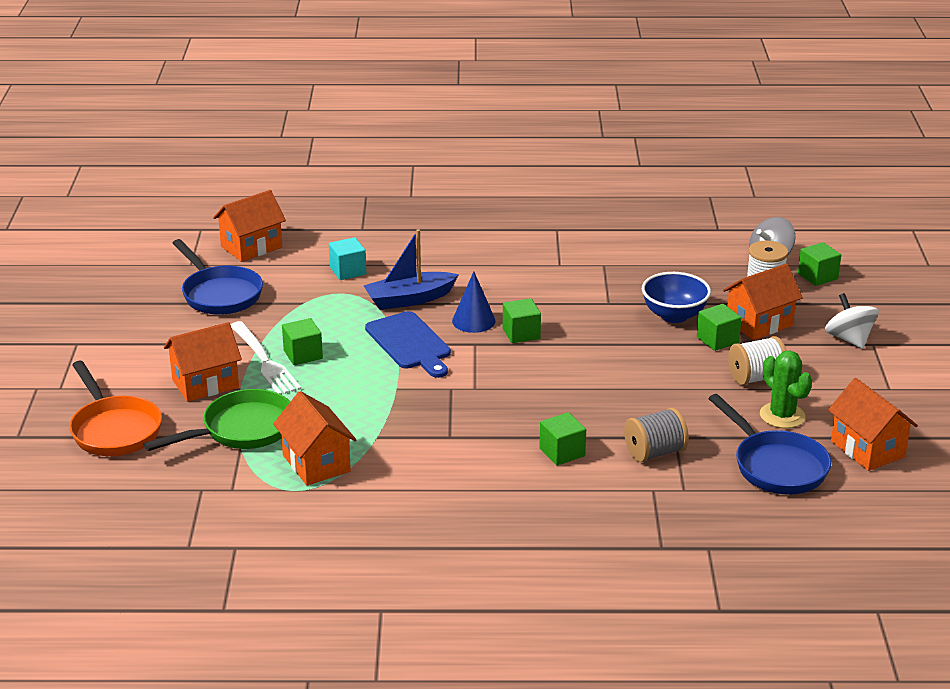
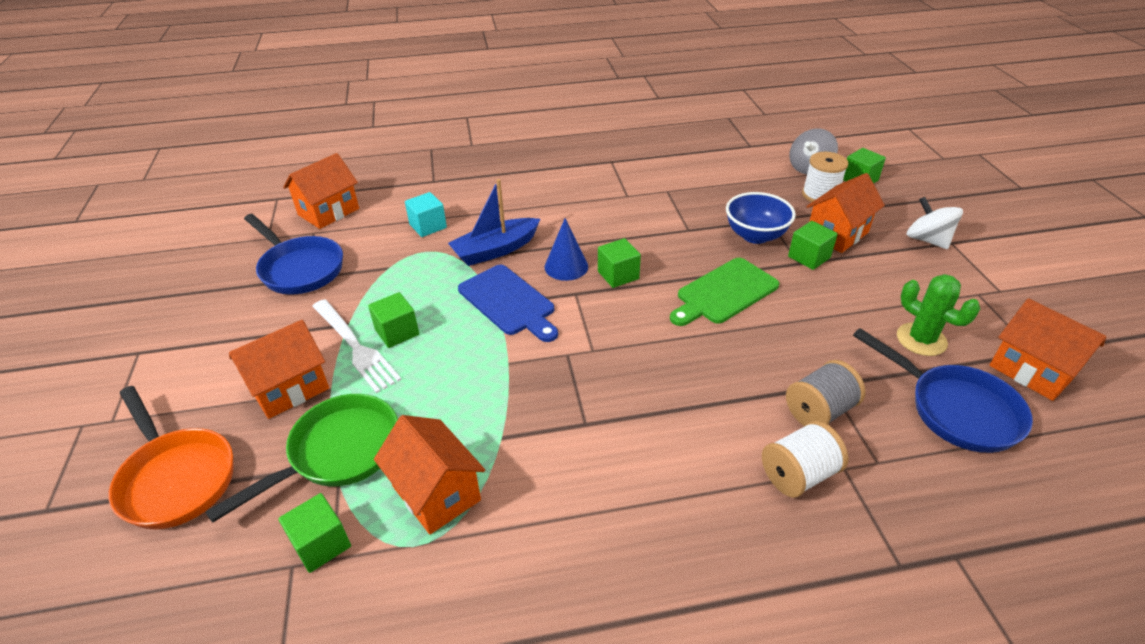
camera: 10 degrees left, 10 degrees up
(562, 452) = (719, 427): green cube -> green cube (321, 544)
(617, 359) = (724, 293): none -> green cutting board
(756, 378) = (869, 296): white spool -> white spool (798, 474)

